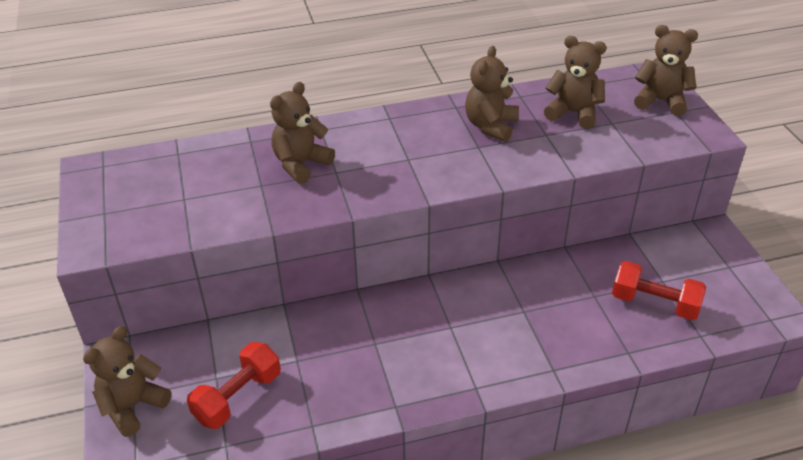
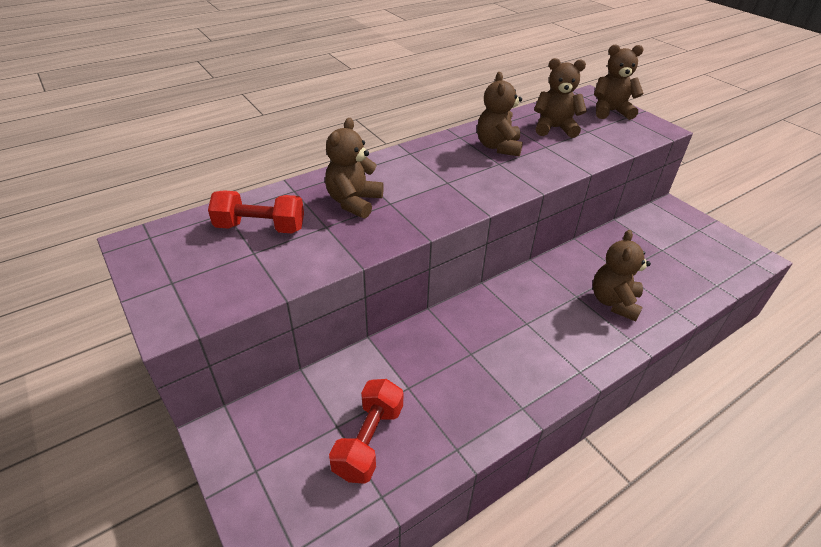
camera: 20 degrees left, 0 degrees up
(133, 406) = (261, 482): brown teddy bear -> brown teddy bear (614, 302)
(654, 303) = (668, 268): red dumbbell -> red dumbbell (260, 227)

